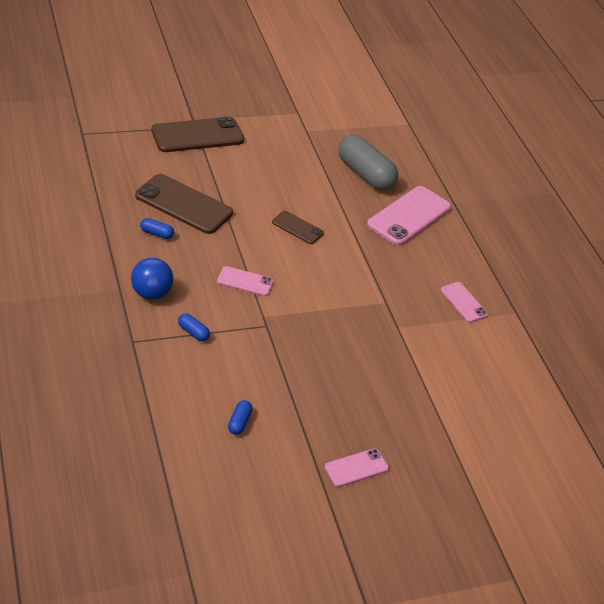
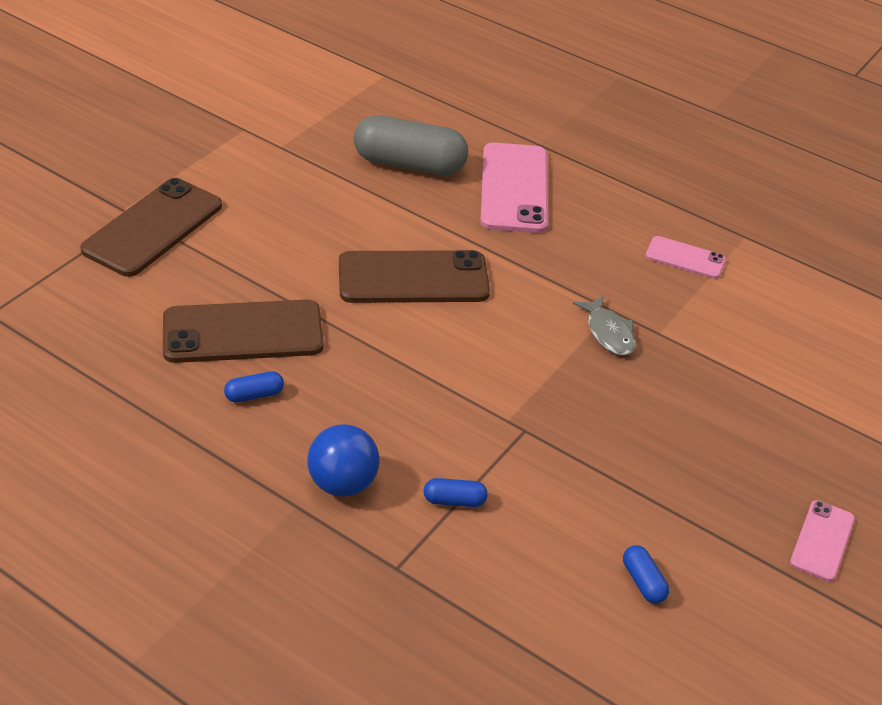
camera: 35 degrees left, 0 degrees up
(245, 281) = (435, 389): pink phone -> none
(297, 228) = (413, 278): brown phone -> brown phone, size x1.88
(369, 311) = (608, 333): none -> grey fish

